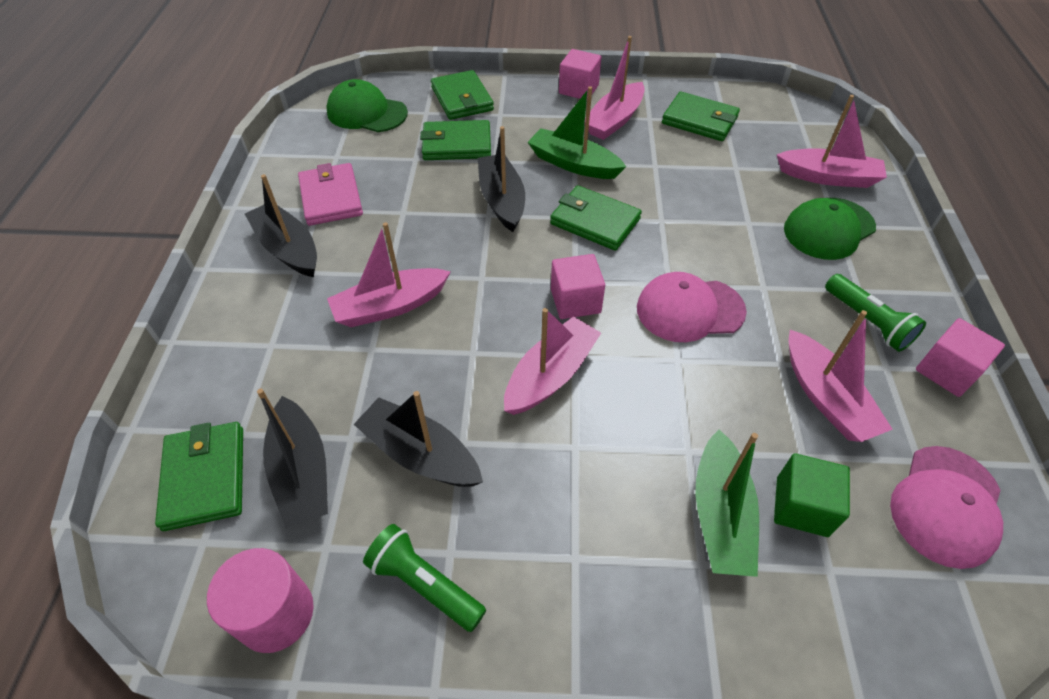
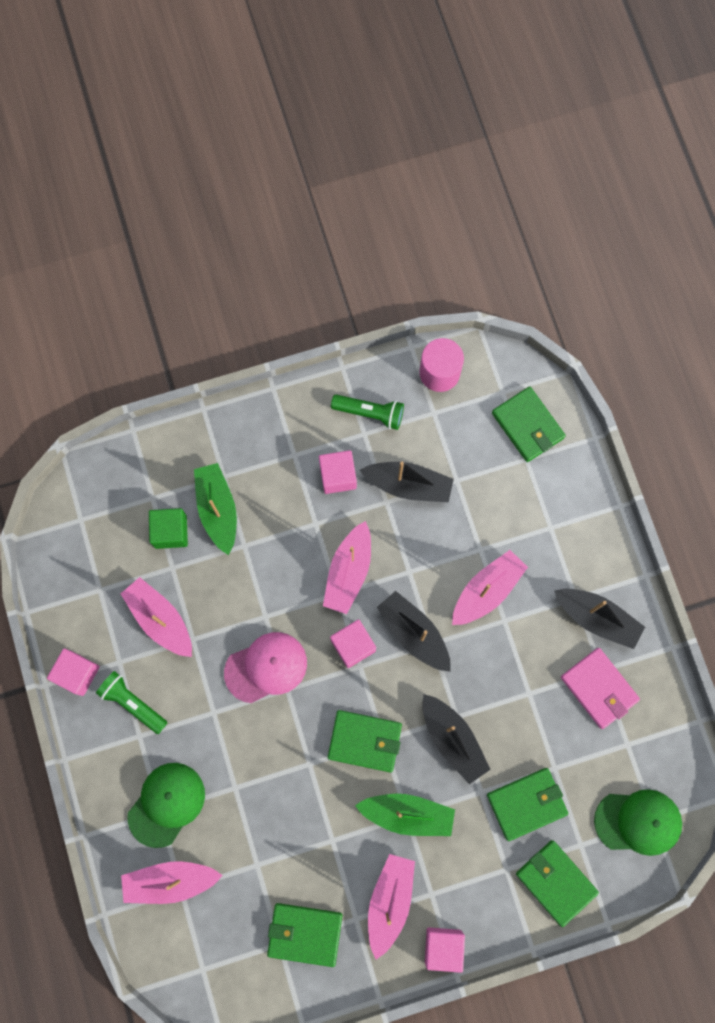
camera: 160 degrees right, 25 degrees up
(302, 472) = (473, 448): black boat -> black boat (414, 633)
(517, 501) = (338, 476): none -> pink cube
(946, 505) = (85, 562): pink cap -> none

